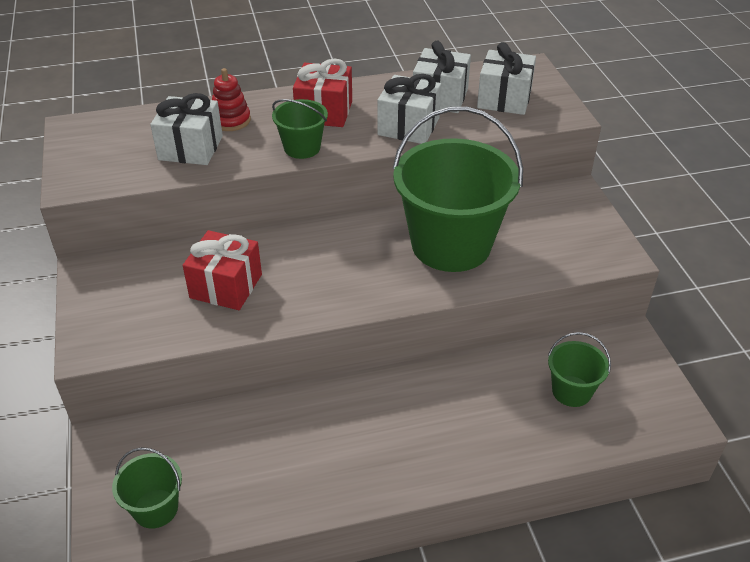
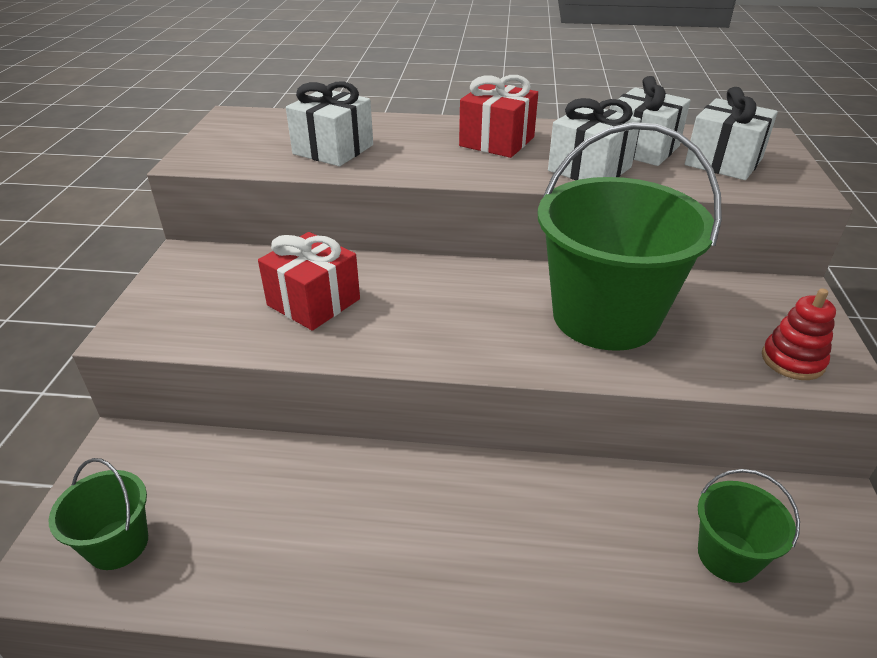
camera: 20 degrees right, 5 degrees down
(231, 120) = (391, 134): red stacking toy -> red stacking toy (792, 360)
(302, 148) = (453, 168): green bucket -> none

